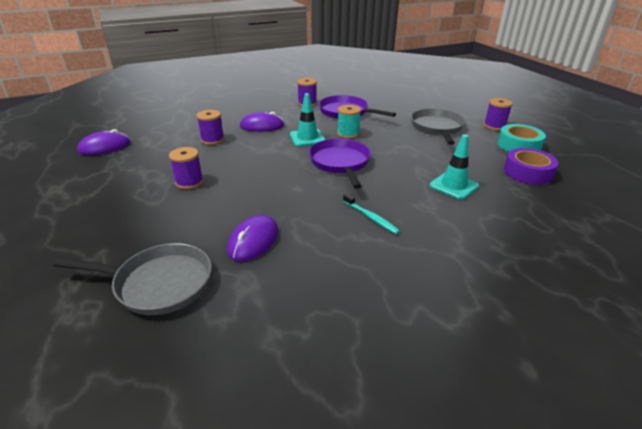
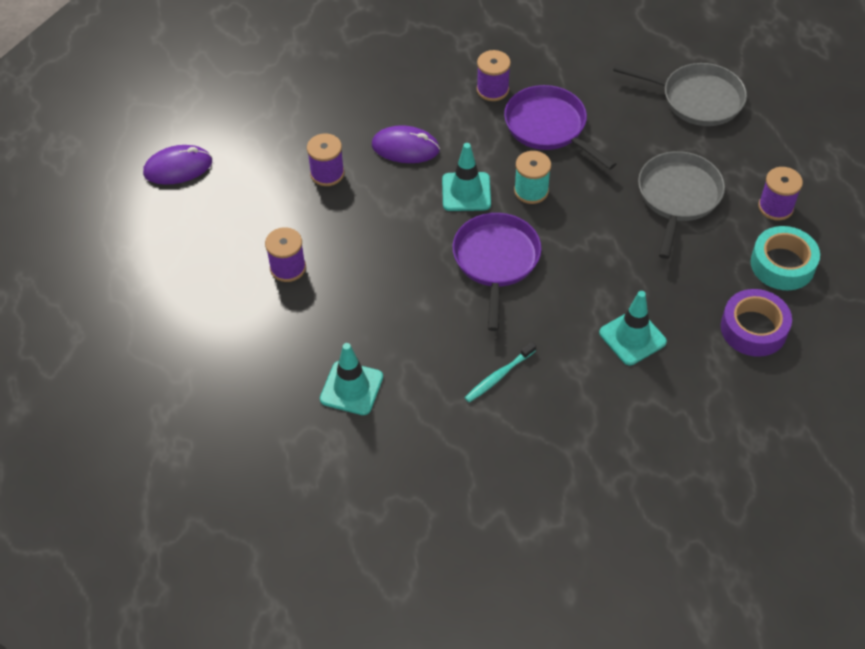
camera: 15 degrees right, 20 degrees up
(158, 283) = (246, 429): grey pan -> grey pan (697, 99)
(253, 241) = (351, 388): purple mouse -> turquoise traffic cone
(371, 217) = (498, 376): turquoise toothbrush -> turquoise toothbrush turned 75 degrees clockwise

